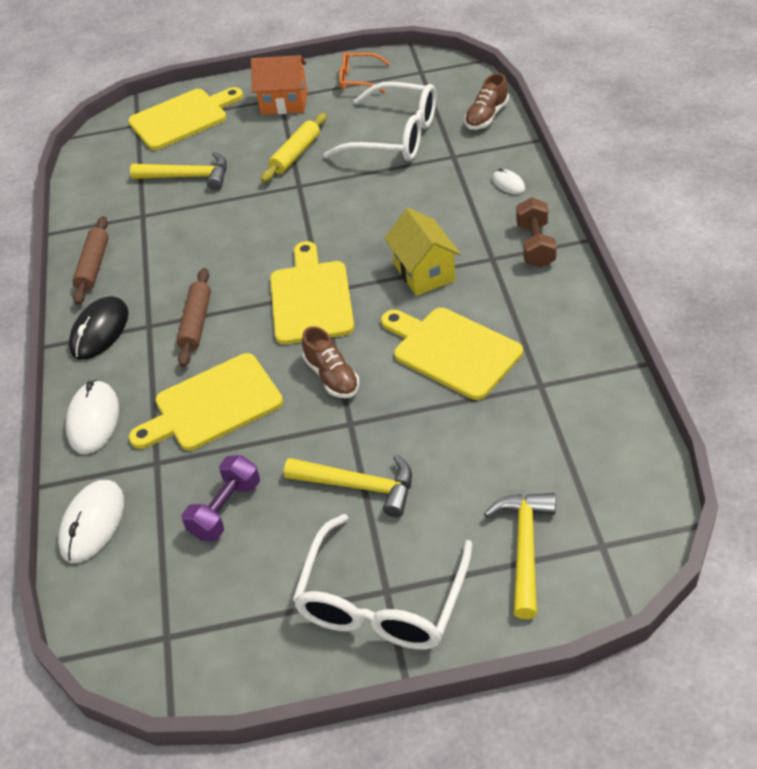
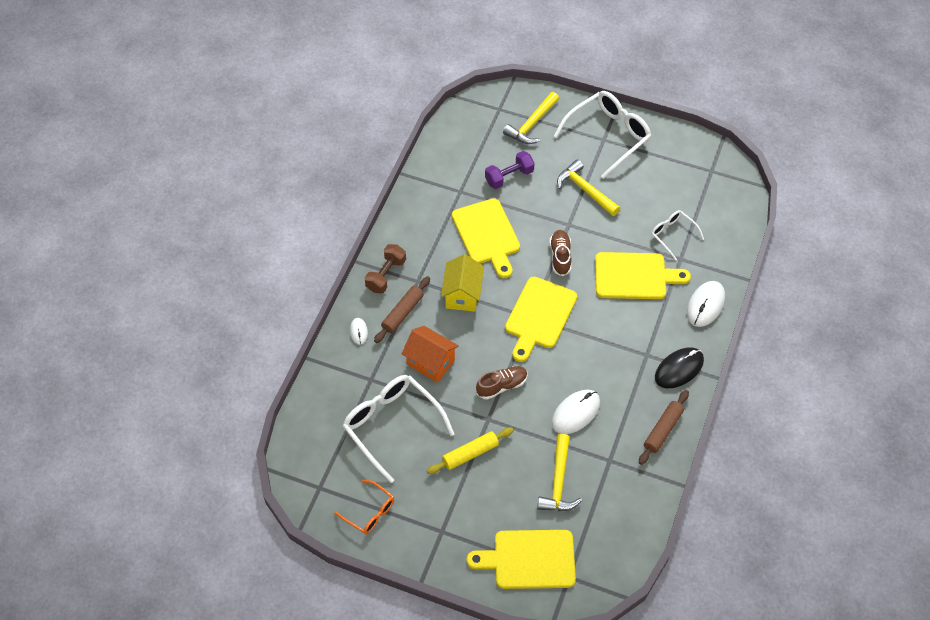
camera: 155 degrees left, 10 degrees up
(93, 523) = (727, 243): white mouse -> white mouse (575, 413)
(184, 490) = (672, 235): none -> white glasses
(188, 177) = (558, 481): yellow hammer -> yellow hammer turned 120 degrees counterclockwise
(196, 323) = (617, 339): brown rolling pin -> brown rolling pin (402, 313)
(225, 509) = (656, 214): purple dumbbell -> purple dumbbell (509, 177)
(284, 103) = (442, 522): orange house -> orange house (430, 362)
(486, 116) = (318, 403): brown shoe -> brown shoe (501, 386)

